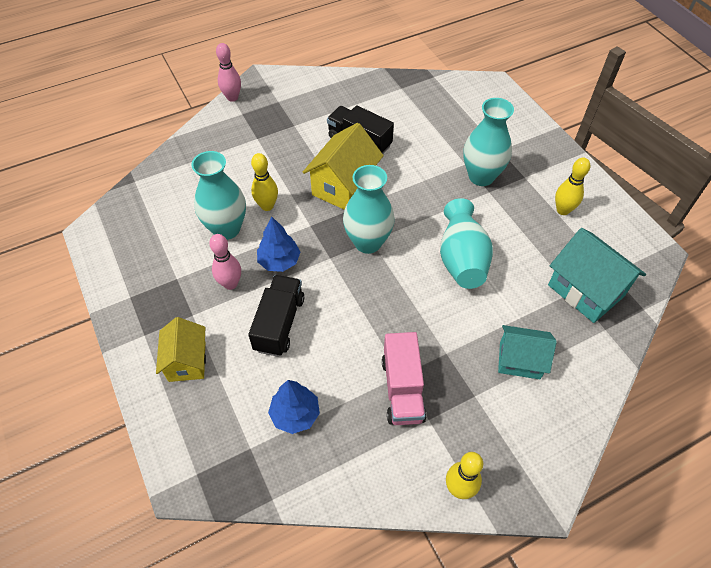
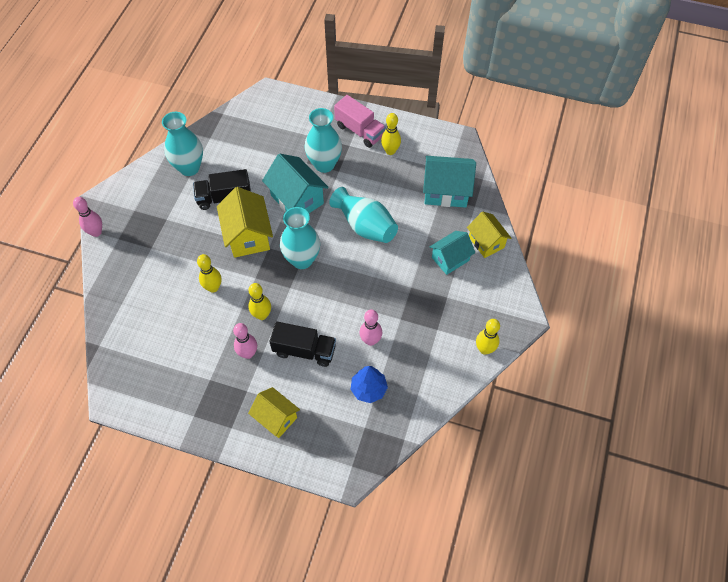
camera: 45 degrees left, 5 degrees up
(226, 229) = (204, 323): turquoise vase -> turquoise vase (189, 168)
(279, 261) = (262, 315): blue tree -> yellow bowling pin
(279, 324) = (304, 350): black truck -> black truck turned 135 degrees clockwise
(349, 369) = (370, 340): none -> pink bowling pin
(402, 389) = (409, 326): pink truck -> pink truck (360, 131)
(421, 188) = (297, 199): none -> turquoise house
(580, 376) = (486, 242): none -> yellow house

